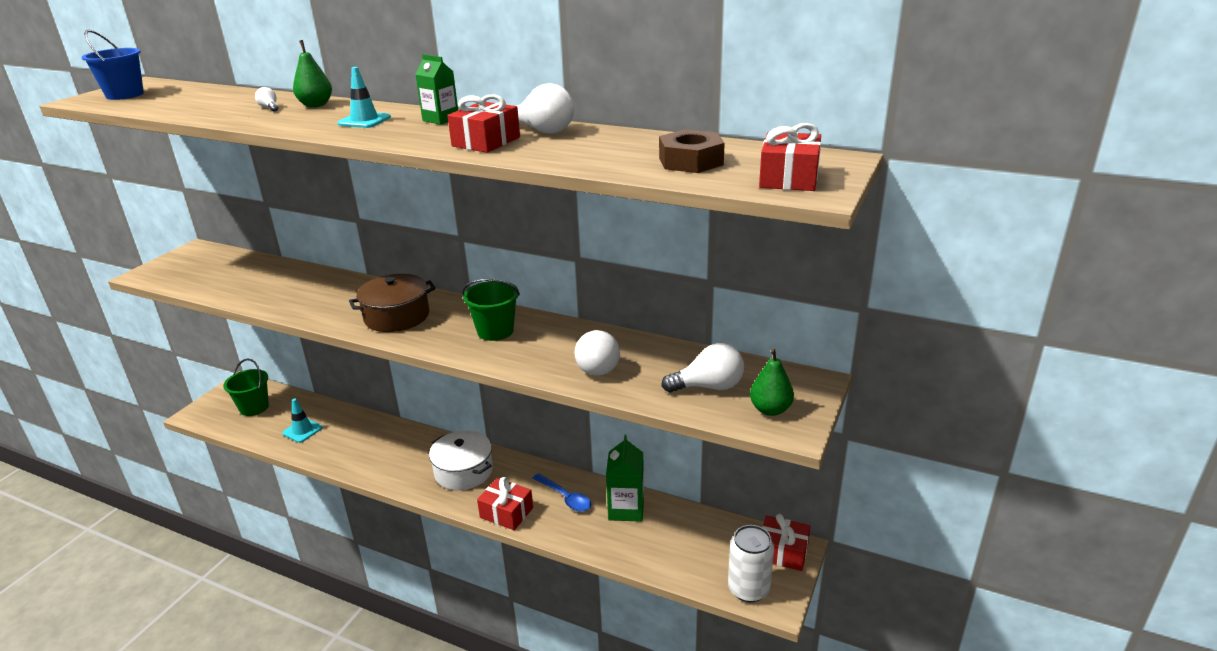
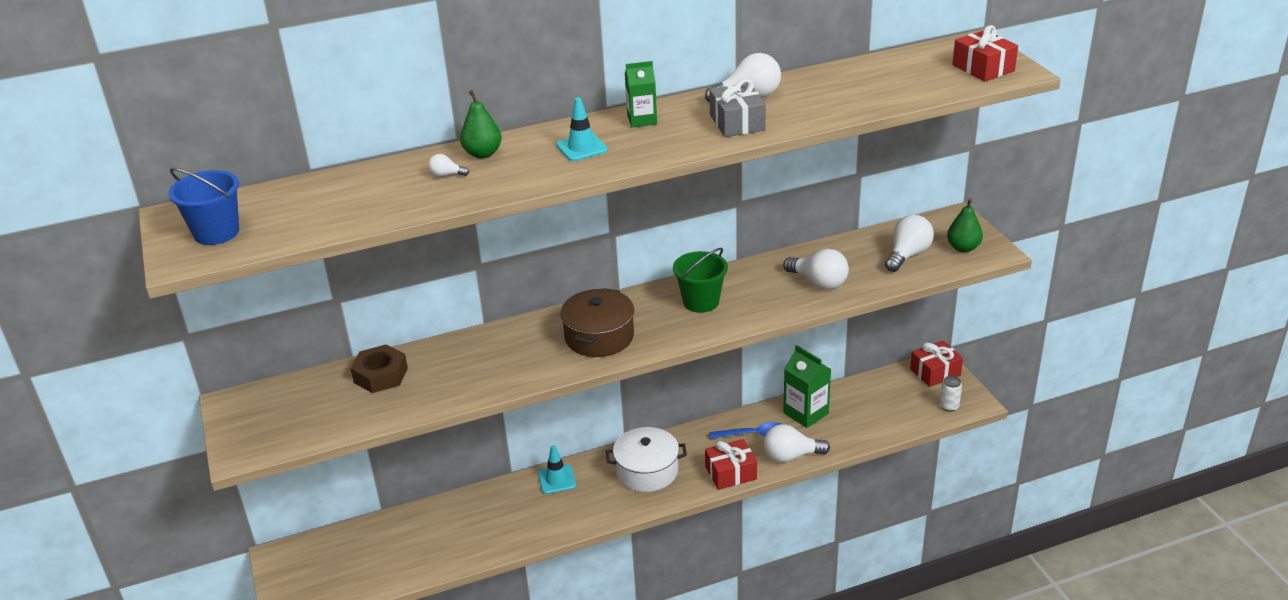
camera: 45 degrees left, 5 degrees up
(254, 407) = (344, 560): green bucket -> none
(302, 430) = (439, 542): turquoise traffic cone -> turquoise traffic cone (557, 479)
(486, 142) = (737, 123): red gift -> grey gift
(563, 532) = (791, 456): none -> white light bulb
(690, 161) = (904, 79): brown nut -> brown nut (381, 375)
(748, 589) = (949, 406): white can -> white can, size x0.55

